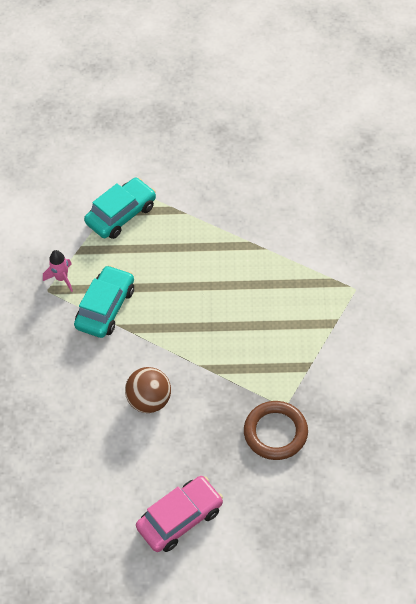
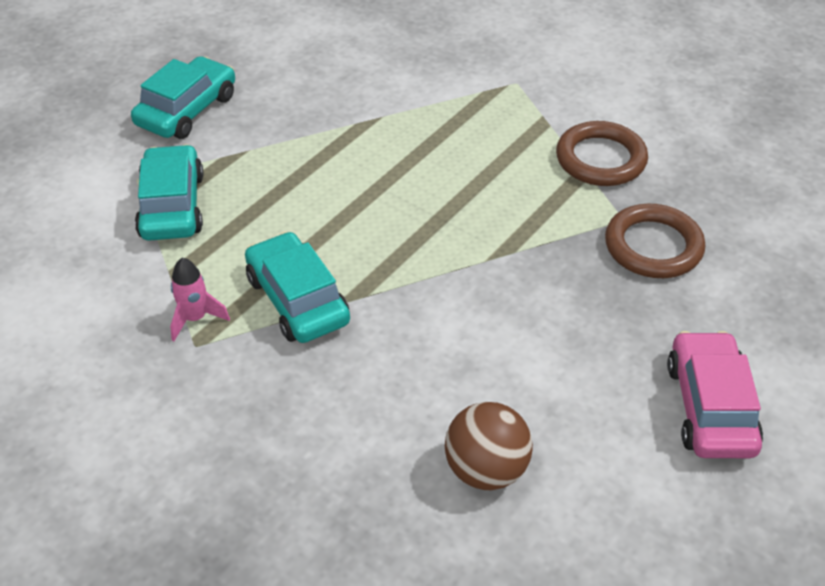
camera: 55 degrees left, 10 degrees down
(149, 400) = (493, 336): brown ball -> brown ball (486, 470)
(191, 166) = (187, 110): none -> turquoise car
(325, 368) = (600, 159): none -> brown ring

